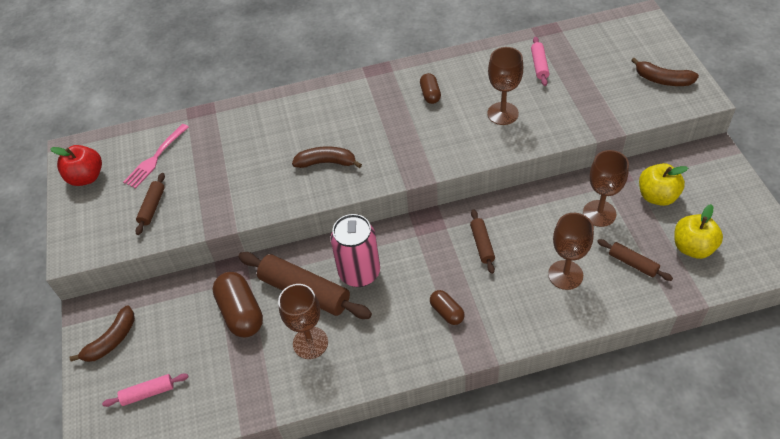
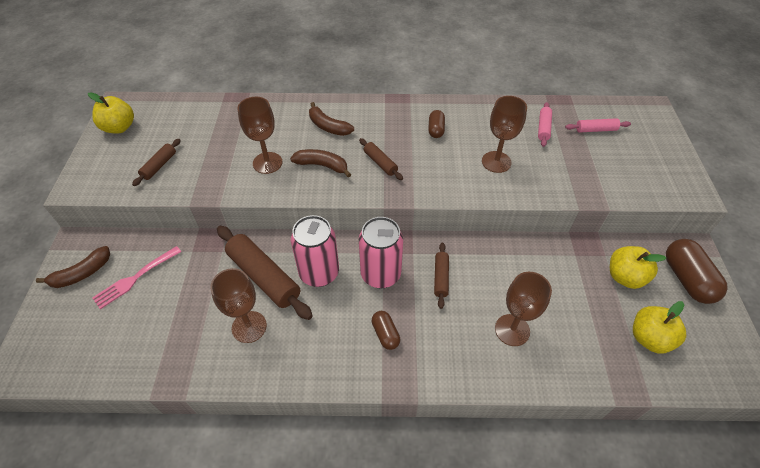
camera: 10 degrees right, 0 degrees up
(86, 177) = (119, 127): red apple -> yellow apple
(148, 393) = (88, 331): pink rolling pin -> pink rolling pin (596, 130)
(155, 157) = (182, 125): pink fork -> pink fork (135, 278)
(241, 313) = (201, 280): brown capsule -> brown capsule (687, 279)
(421, 257) = (380, 274): none -> pink can
(599, 213) = (562, 278): brown goblet -> brown goblet (267, 163)
(633, 263) = (583, 337): brown rolling pin -> brown rolling pin (380, 163)
(662, 80) = (659, 168): brown banana -> brown banana (328, 126)

